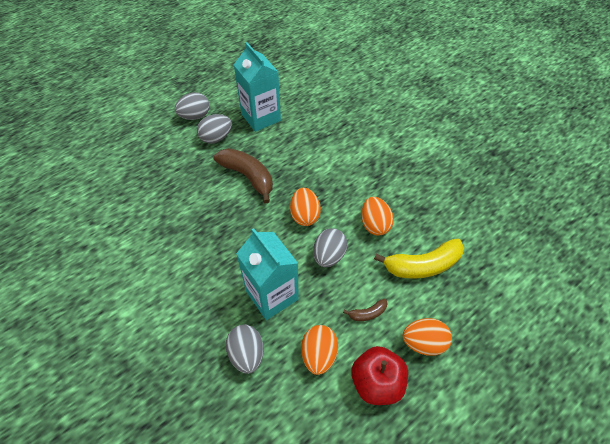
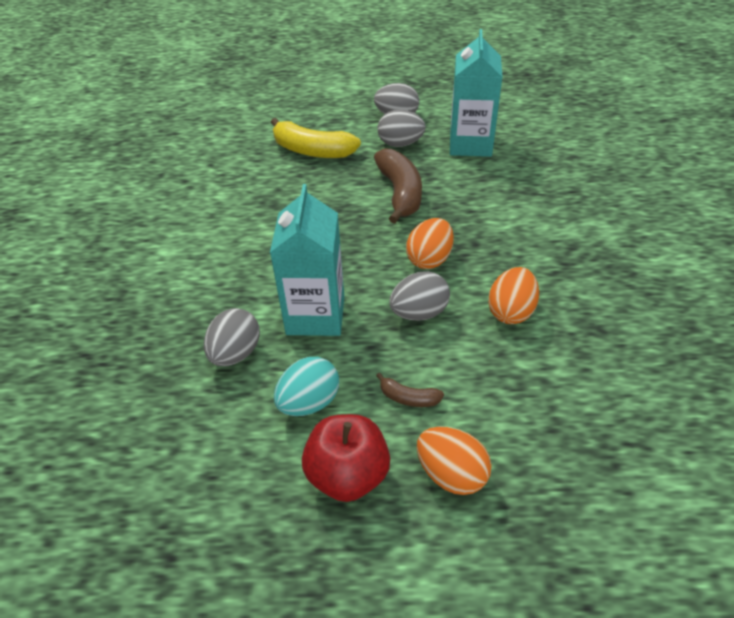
camera: 40 degrees right, 10 degrees down
(318, 354) = (309, 402): orange egg -> turquoise egg
(422, 265) = (535, 389): yellow banana -> yellow banana (312, 151)

